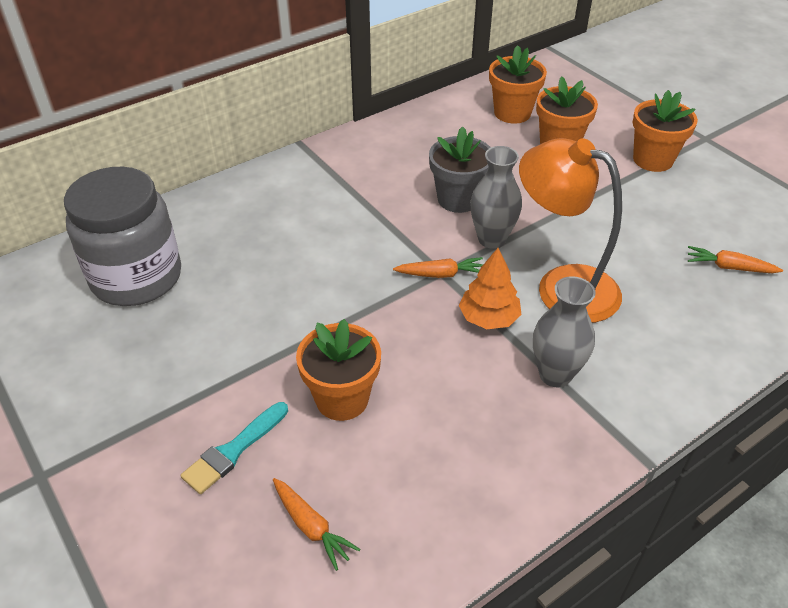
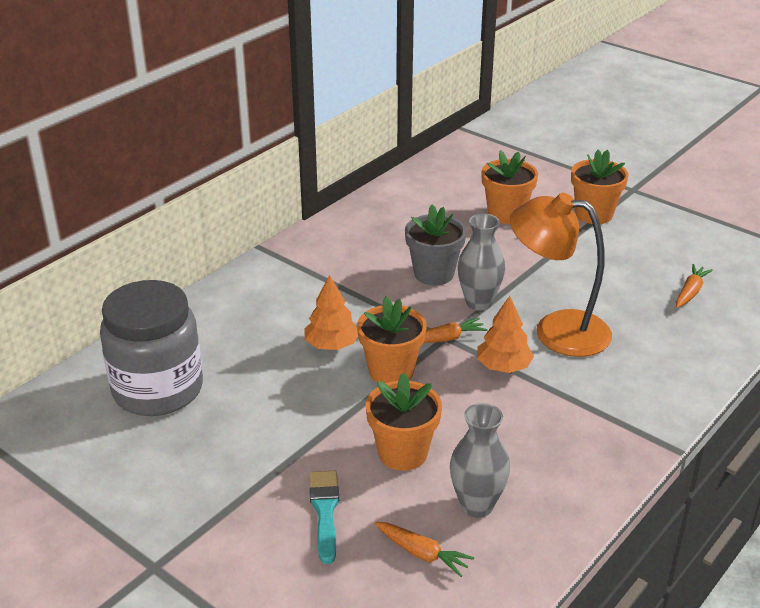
camera: 15 degrees left, 10 degrees down
(233, 450) = (325, 511): turquoise brush -> turquoise brush turned 150 degrees clockwise
(323, 260) = (331, 345): none -> orange tree
(512, 113) = (451, 192): orange flower pot -> orange flower pot (391, 371)
(555, 374) = (578, 400): grey vase -> grey vase (477, 505)
(729, 267) = (690, 292): orange carrot -> orange carrot turned 120 degrees clockwise

